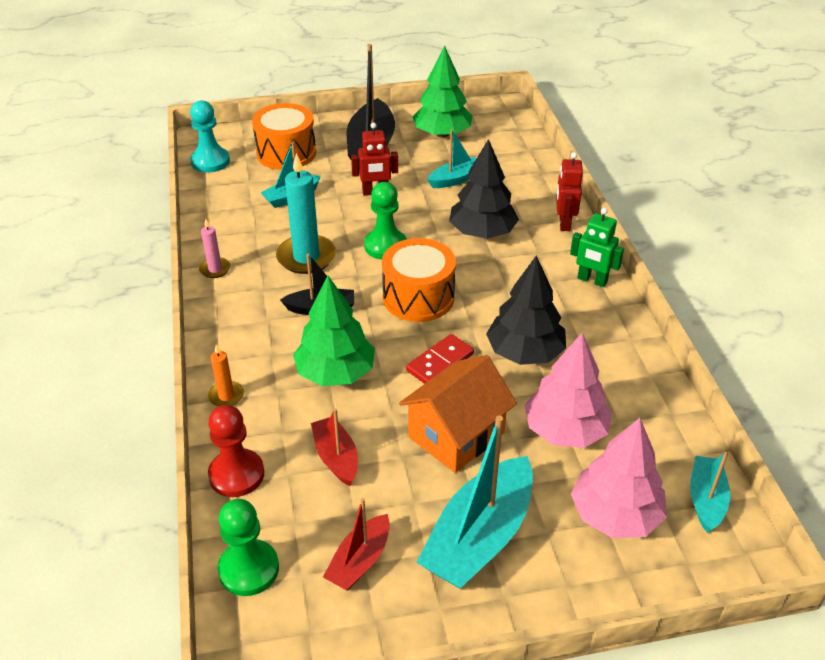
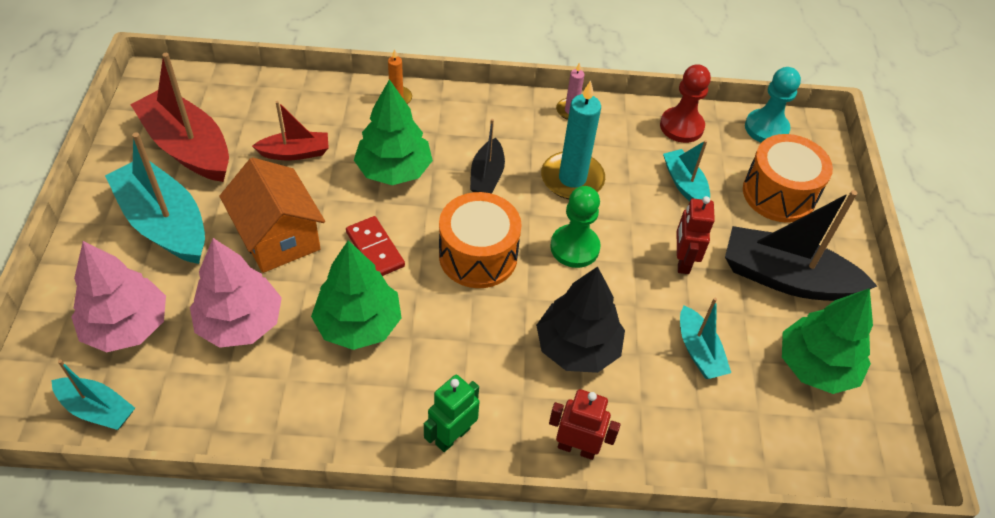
camera: 100 degrees right, 10 degrees up
(236, 474) = (308, 94): red pawn -> red pawn (681, 126)
(249, 569) = (218, 89): green pawn -> none
(360, 561) = (188, 147): red boat -> red boat, size x1.83
(525, 353) = (358, 324): black tree -> green tree

